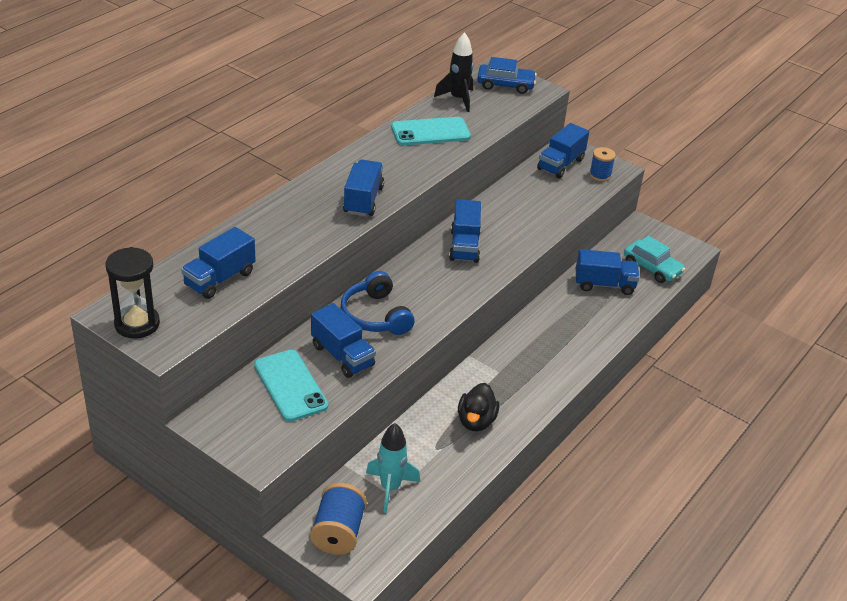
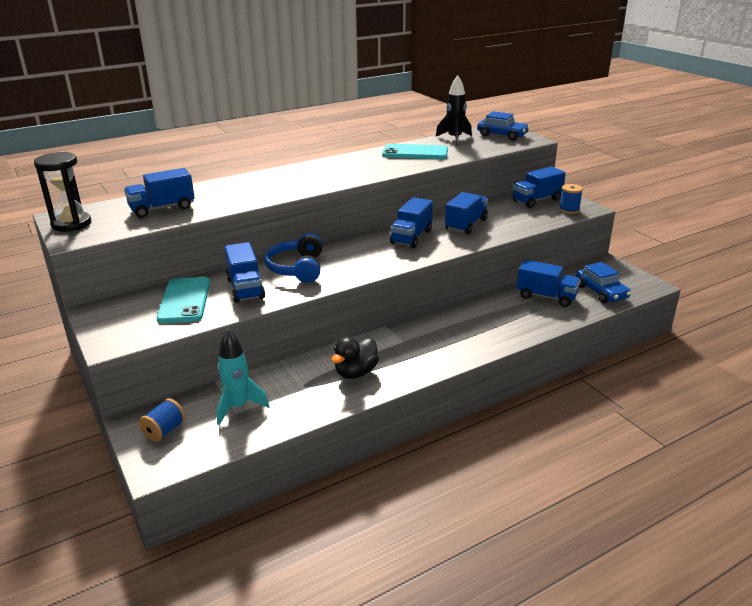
camera: 25 degrees right, 10 degrees down
(338, 533) = (164, 431): blue spool -> blue spool, size x0.65
(363, 200) = (322, 181): blue truck -> blue truck (466, 225)
(652, 268) = (601, 292): turquoise car -> blue car

